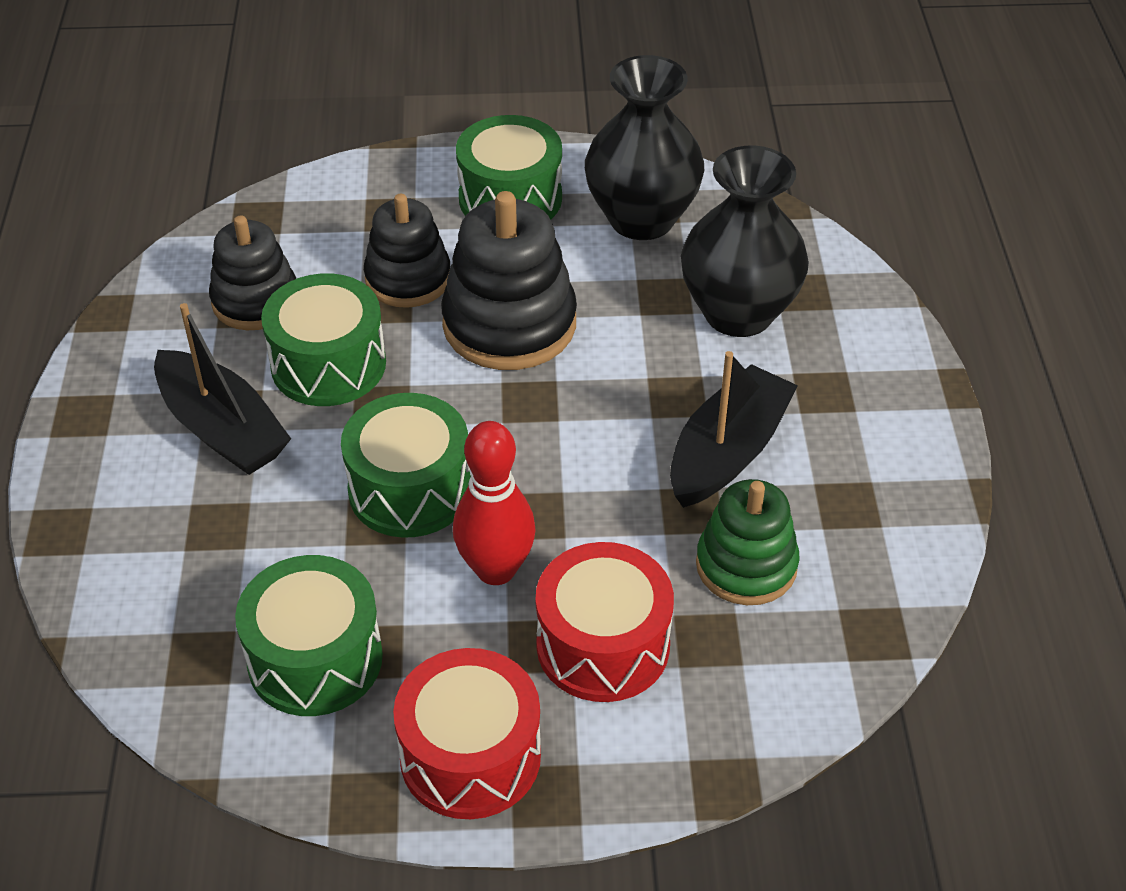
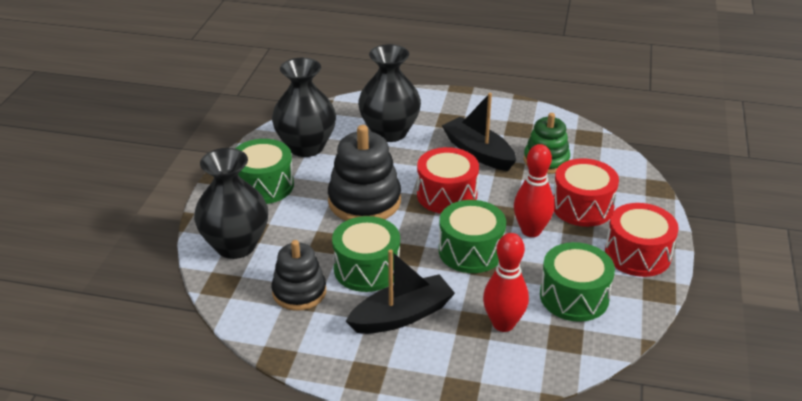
camera: 75 degrees left, 10 degrees down
(223, 563) = (503, 324): none -> red bowling pin
(348, 208) = (235, 245): none -> black vase
(408, 279) = (311, 231): black stacking toy -> none
(567, 428) = (447, 195): none -> red drum

